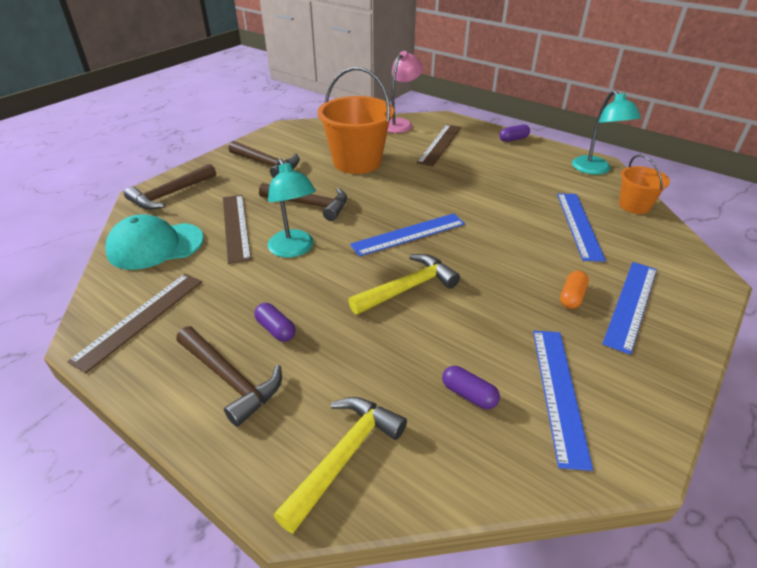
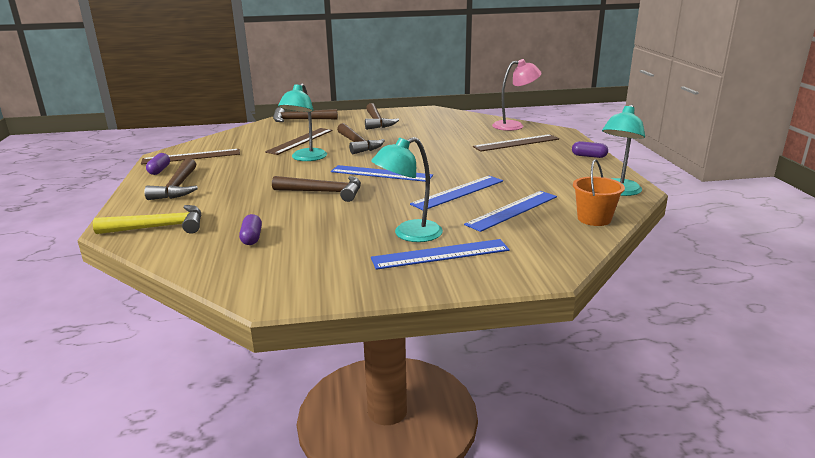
camera: 45 degrees right, 15 degrees down
(155, 246) = (251, 136): turquoise cap -> none
(276, 329) = (230, 180): purple capsule -> purple capsule (159, 170)
(357, 162) = (433, 135): orange bucket -> none
(407, 288) = (323, 192): yellow hammer -> brown hammer
(559, 392) = (294, 259): blue ruler -> blue ruler (458, 192)
(571, 297) = (409, 234): orange capsule -> turquoise lamp

